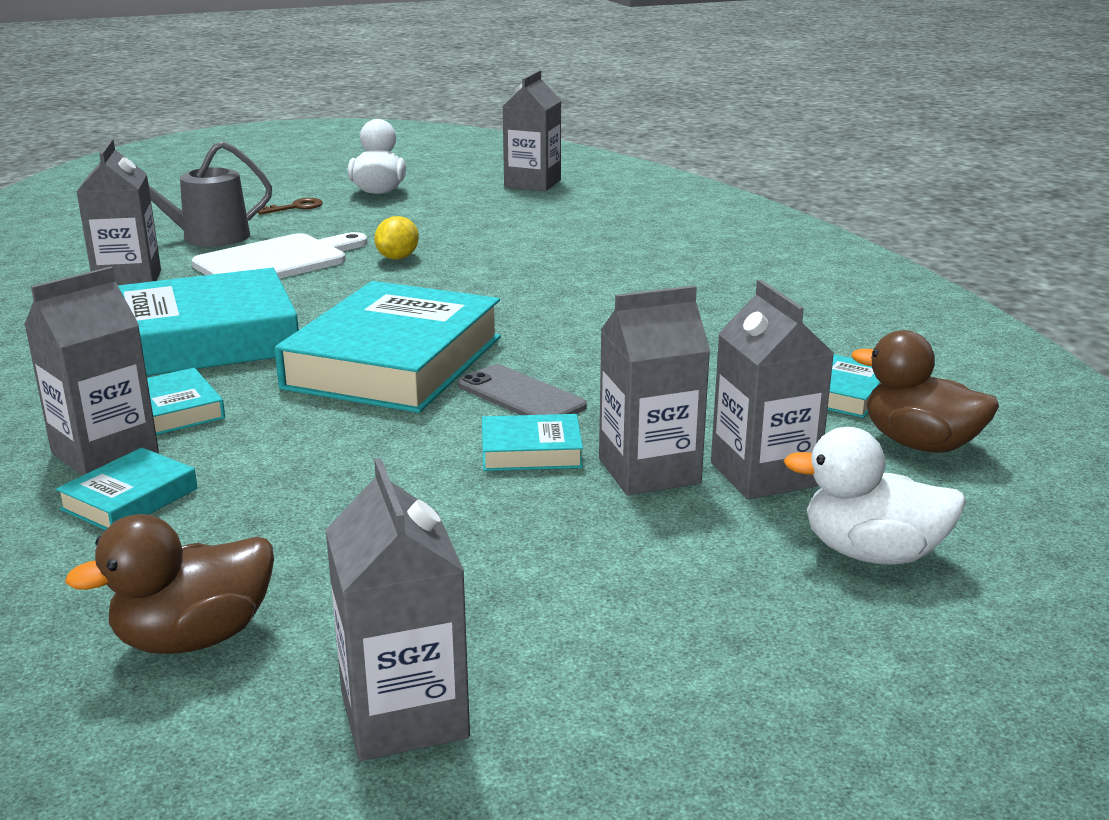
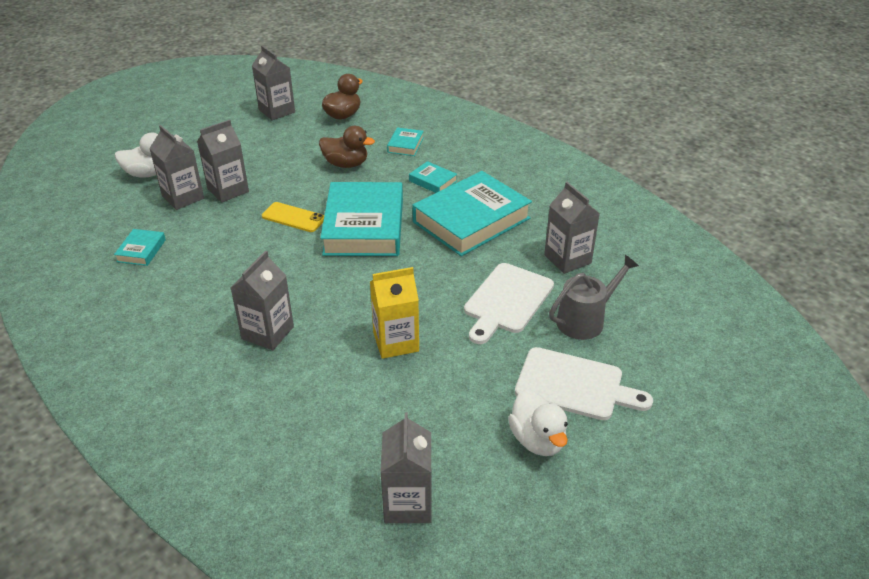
camera: 160 degrees right, 15 degrees up
(105, 453) = (435, 158): grey carton -> grey carton (267, 333)
(295, 207) = (574, 385): brown key -> white cutting board
(398, 258) = (433, 324): yellow lemon -> none
(460, 252) = (396, 342): none -> yellow carton
(521, 396) = (293, 217): grey phone -> yellow phone
(531, 451) = (277, 190): turquoise book -> none
(920, 444) = (114, 225): brown duck -> brown duck (346, 164)

